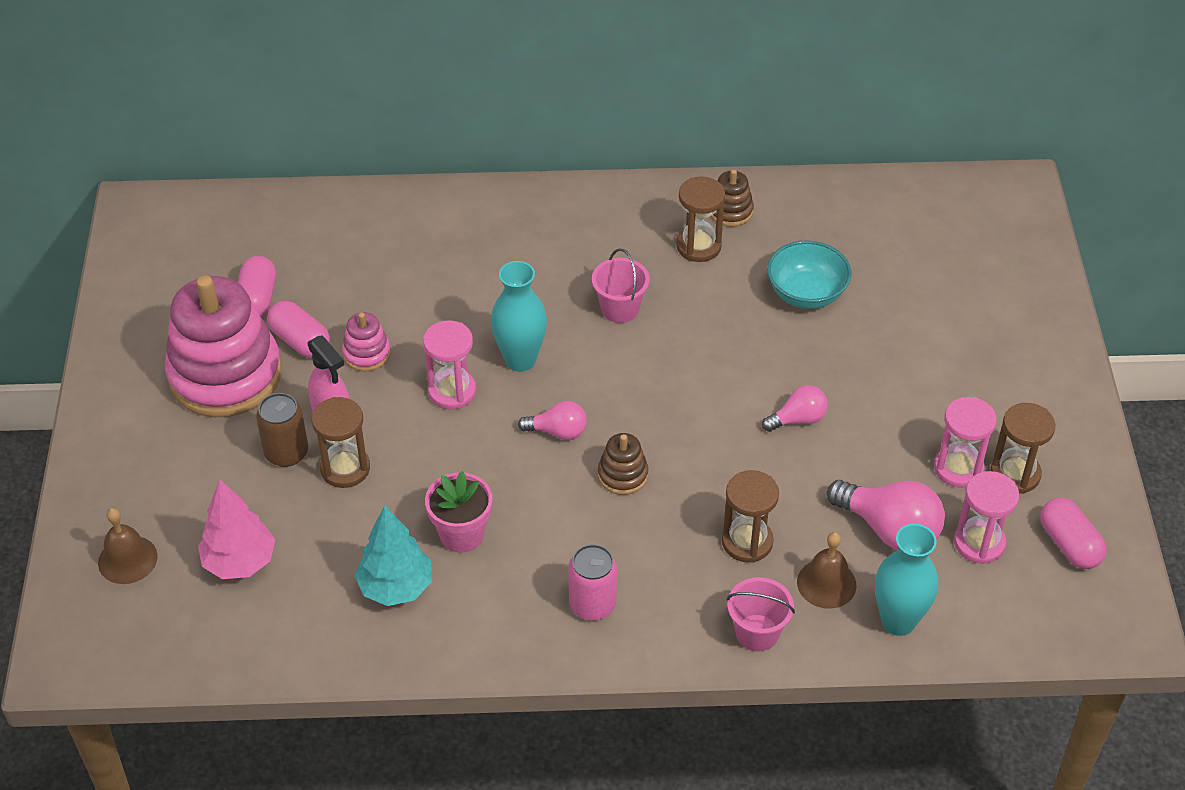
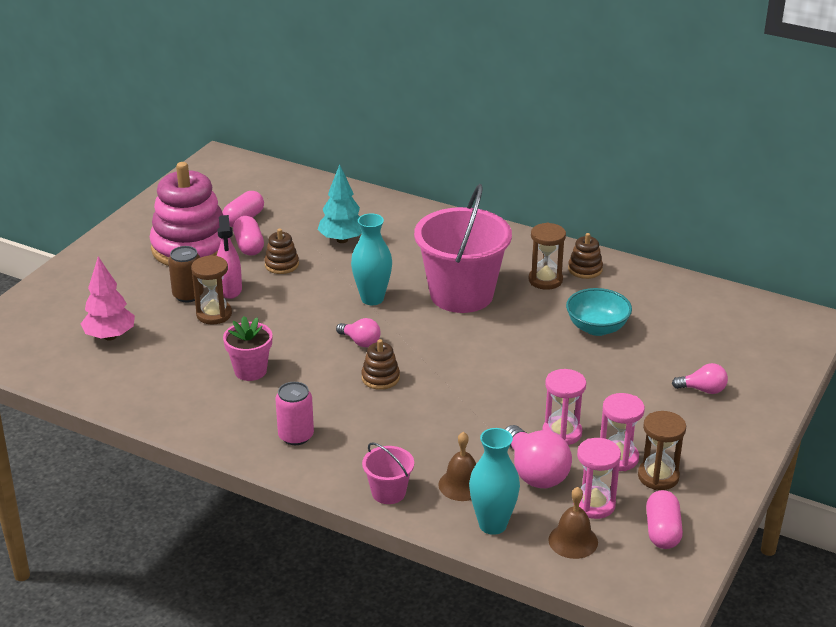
camera: 30 degrees right, 15 degrees down
(127, 559) = (51, 312): brown bell -> brown bell (573, 541)
(366, 353) = (281, 265): pink stacking toy -> brown stacking toy
(396, 587) = (185, 382): turquoise tree -> turquoise tree (342, 240)
(452, 391) = (314, 300): pink hourglass -> pink hourglass (562, 433)
(620, 308) = (461, 294): pink bucket -> pink bucket, size x2.22
(747, 542) = (429, 442): brown hourglass -> none
(798, 419) = (527, 391): pink light bulb -> pink light bulb (703, 390)

